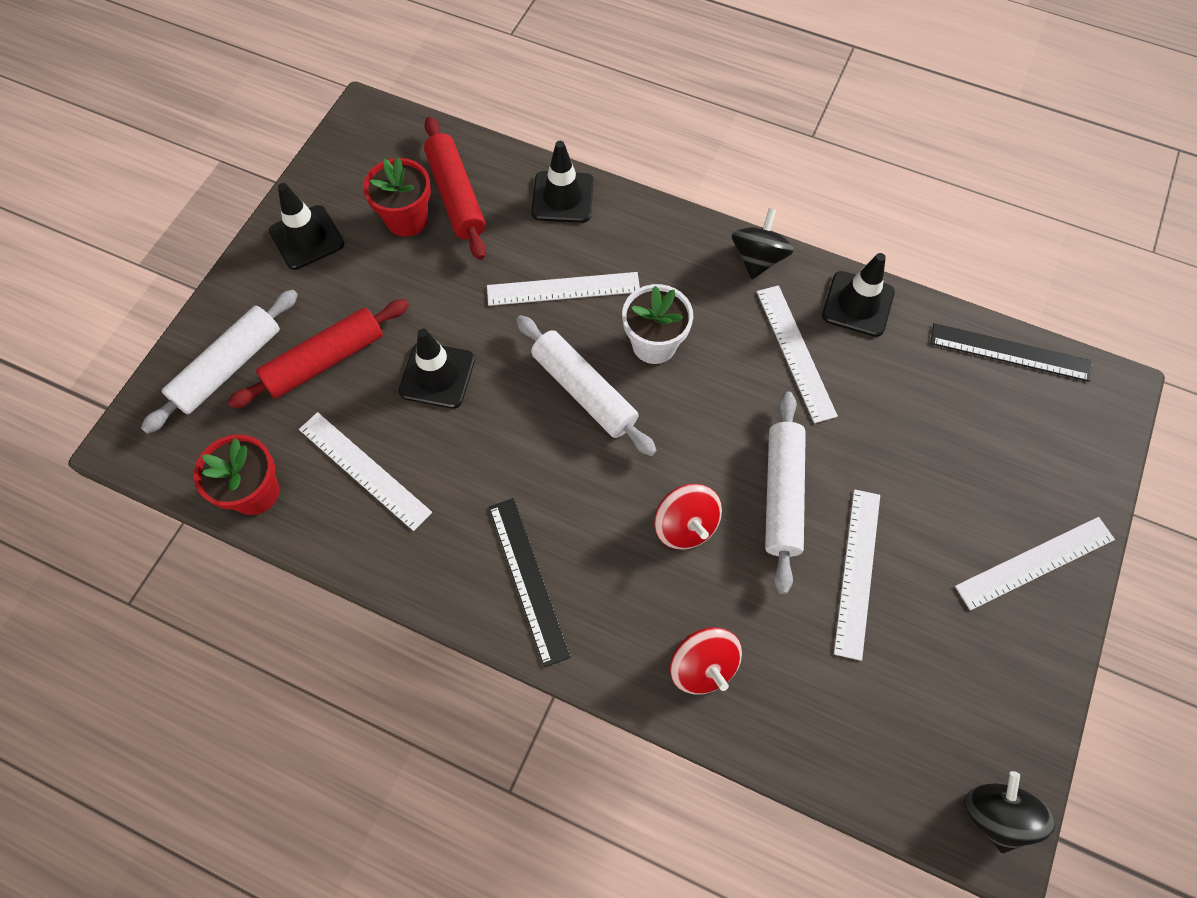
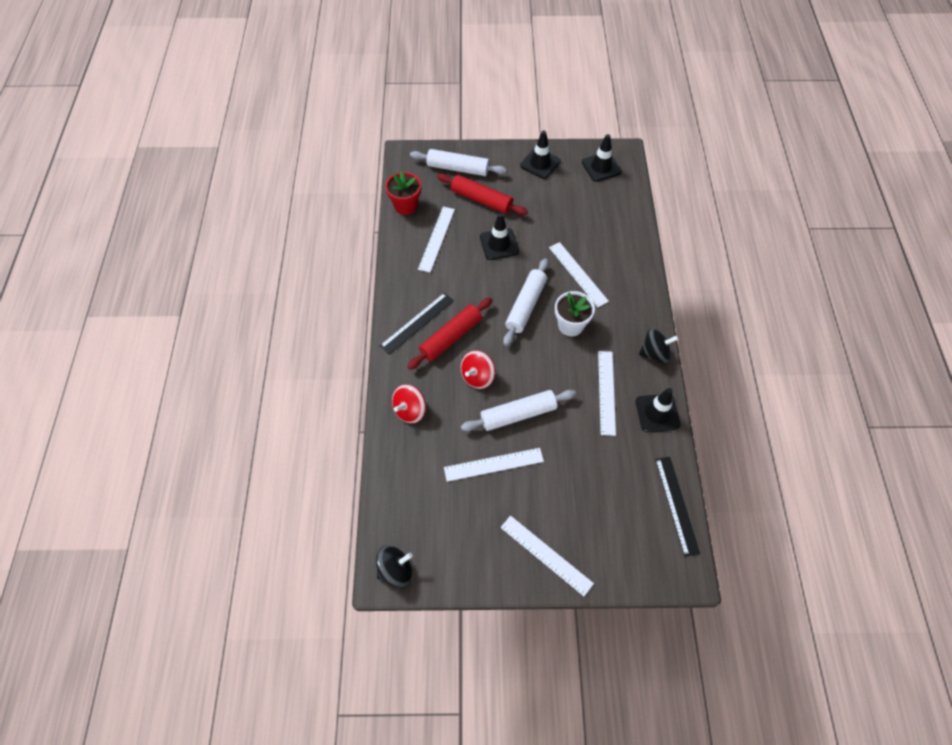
camera: 65 degrees right, 5 degrees down
(407, 219) = (575, 195): red flower pot -> none
(456, 196) = (602, 208): red rolling pin -> red rolling pin (451, 337)
(562, 197) = (632, 251): black traffic cone -> black traffic cone (601, 167)
(795, 352) = (606, 392): white ruler -> white ruler turned 45 degrees counterclockwise

